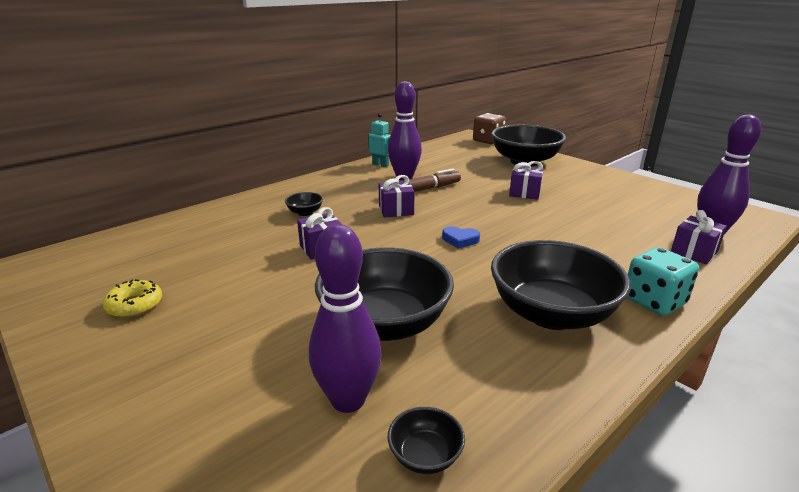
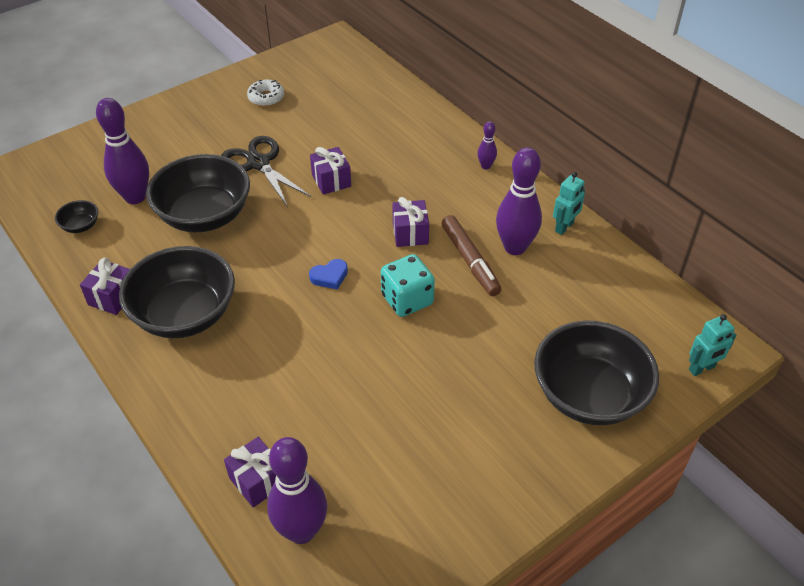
camera: 95 degrees right, 20 degrees up
(135, 305) = (266, 98): yellow donut -> white donut
(283, 295) = (259, 163): none -> black scissors
(305, 212) = (412, 167): black bowl -> none
(309, 186) = (486, 166): none -> purple bowling pin
(460, 240) = (329, 276): blue heart -> blue heart turned 135 degrees counterclockwise
(488, 141) = (702, 368): brown dice -> turquoise robot
(524, 193) = (453, 362): purple gift -> purple gift (113, 297)
(654, 301) = (179, 395): turquoise dice -> turquoise dice (407, 300)

